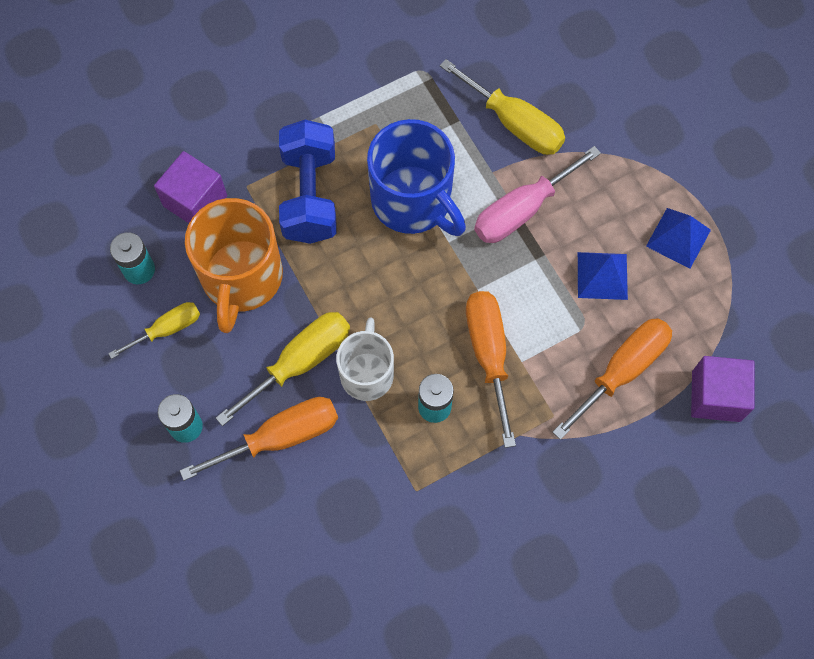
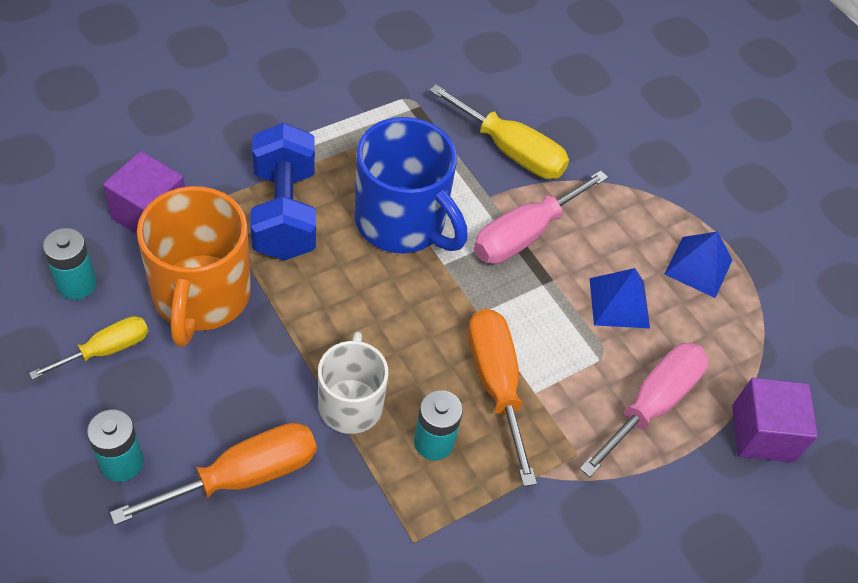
camera: 10 degrees left, 15 degrees down
(300, 362) = (269, 389): yellow screwdriver -> none
(622, 371) = (652, 404): orange screwdriver -> pink screwdriver

